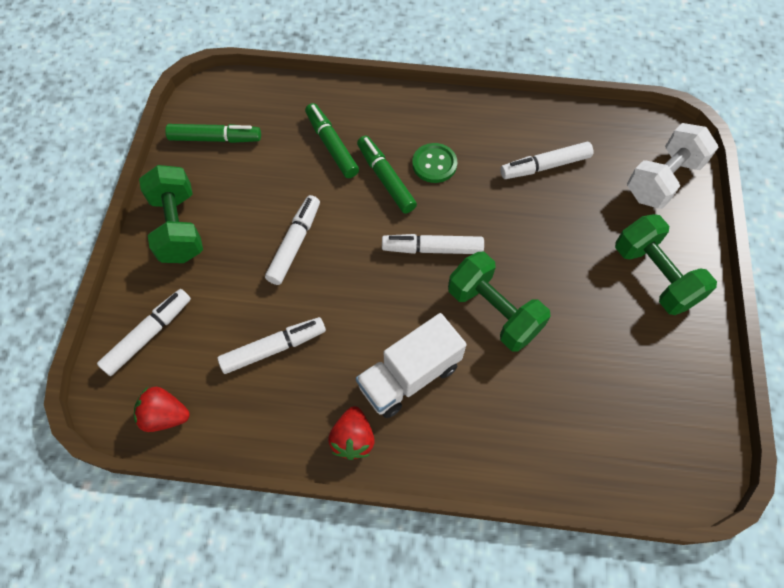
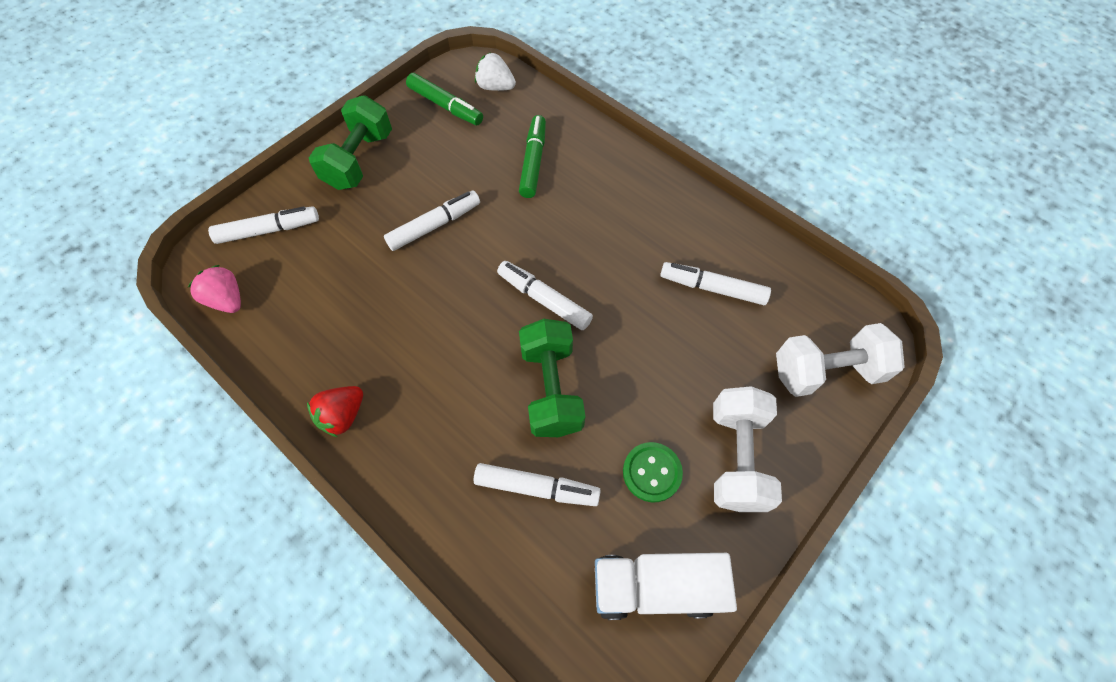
camera: 35 degrees right, 0 degrees up
(165, 415) = (227, 299): red strawberry -> pink strawberry
(245, 99) = (495, 87): none -> white strawberry
(273, 348) = (346, 300): white marker -> white marker (536, 487)
(386, 179) = (555, 216): green marker -> none
(409, 376) = (432, 395): white truck -> white truck (655, 586)
(434, 164) = (609, 227): green button -> green button (652, 472)
(654, 275) = (736, 457): green dumbbell -> white dumbbell

